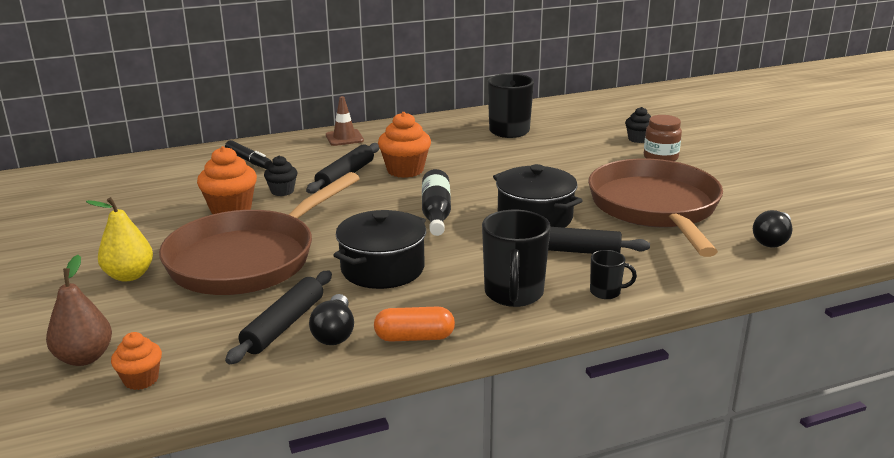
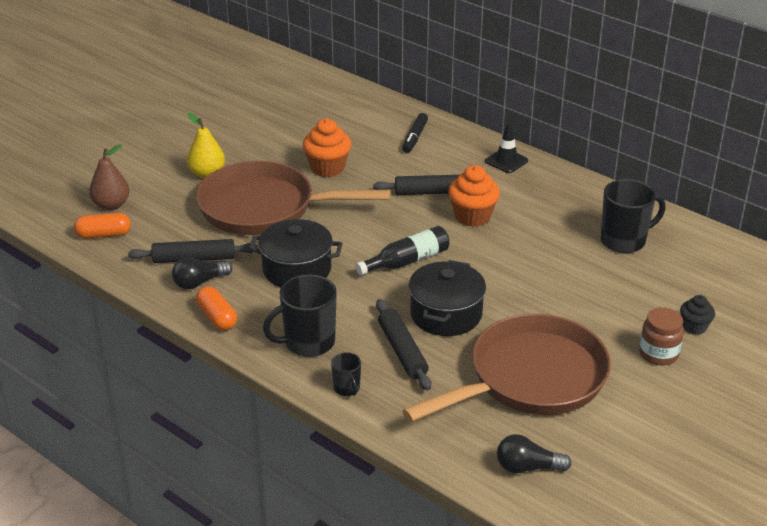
camera: 60 degrees right, 10 degrees up
(141, 380) = (104, 234): orange cupcake -> orange capsule
(282, 191) = (377, 176): black cupcake -> none
(344, 138) = (506, 161): brown traffic cone -> black traffic cone

